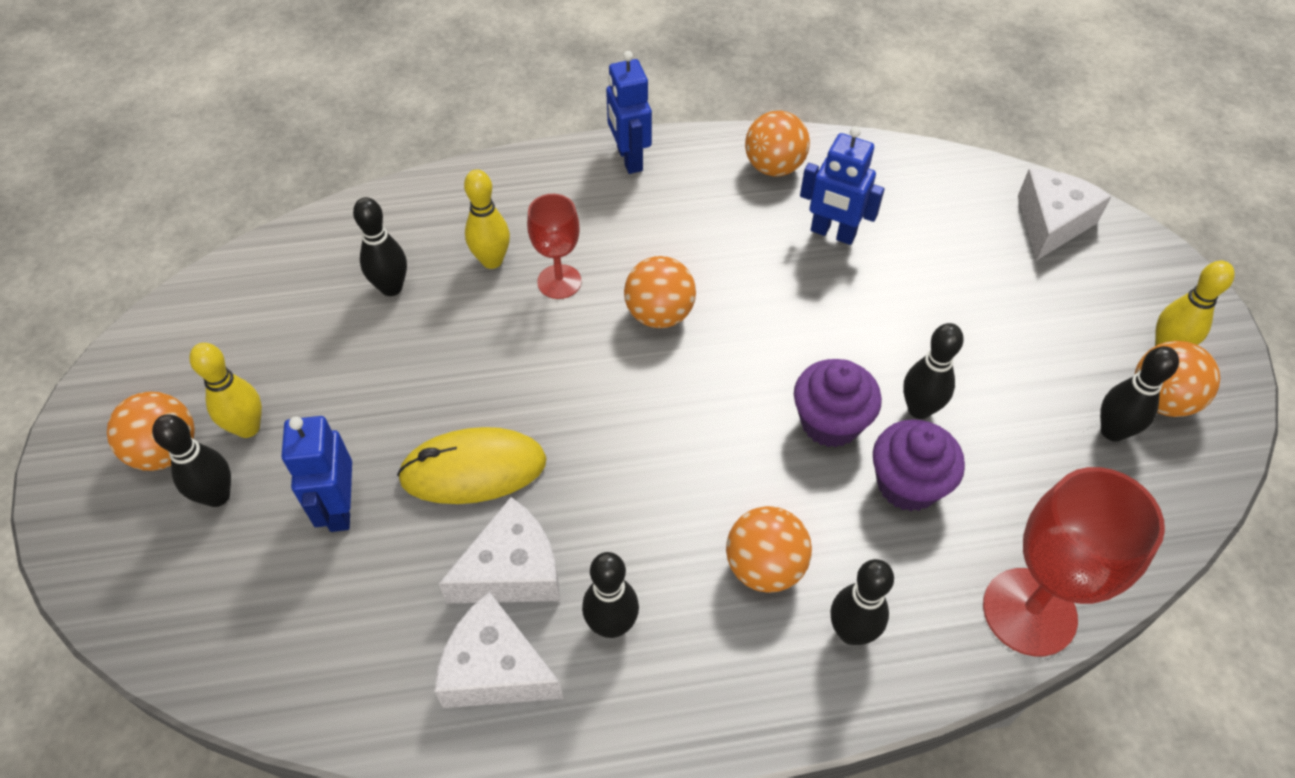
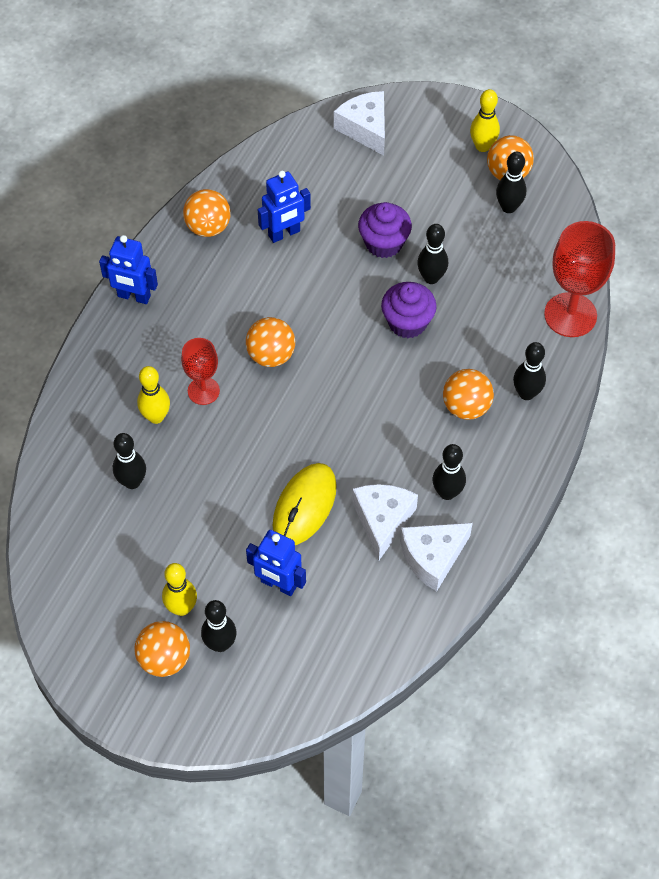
camera: 55 degrees left, 5 degrees up
(907, 484) = (469, 314): purple cupcake -> purple cupcake (384, 243)

